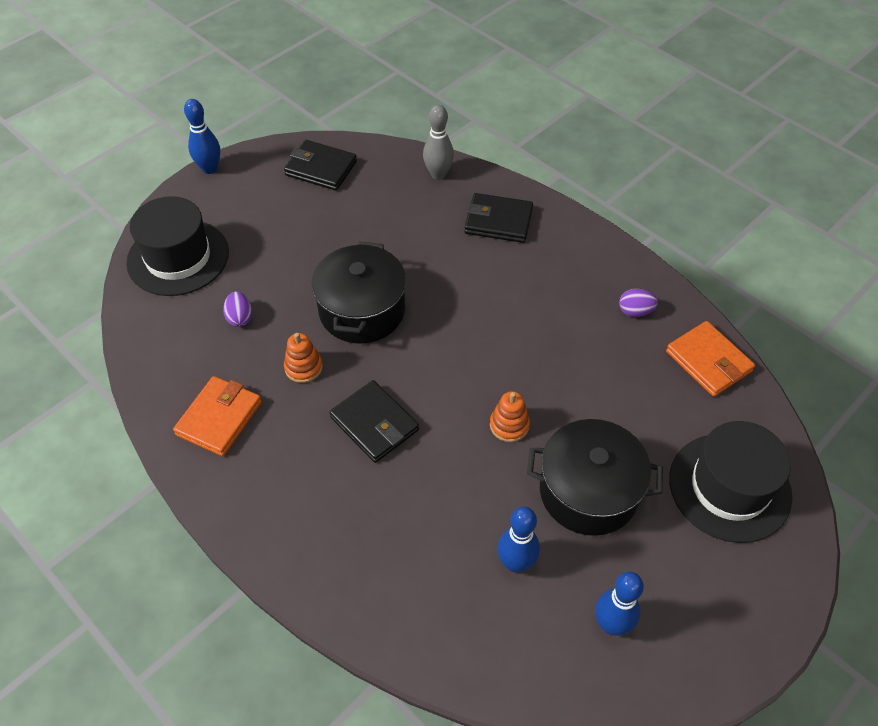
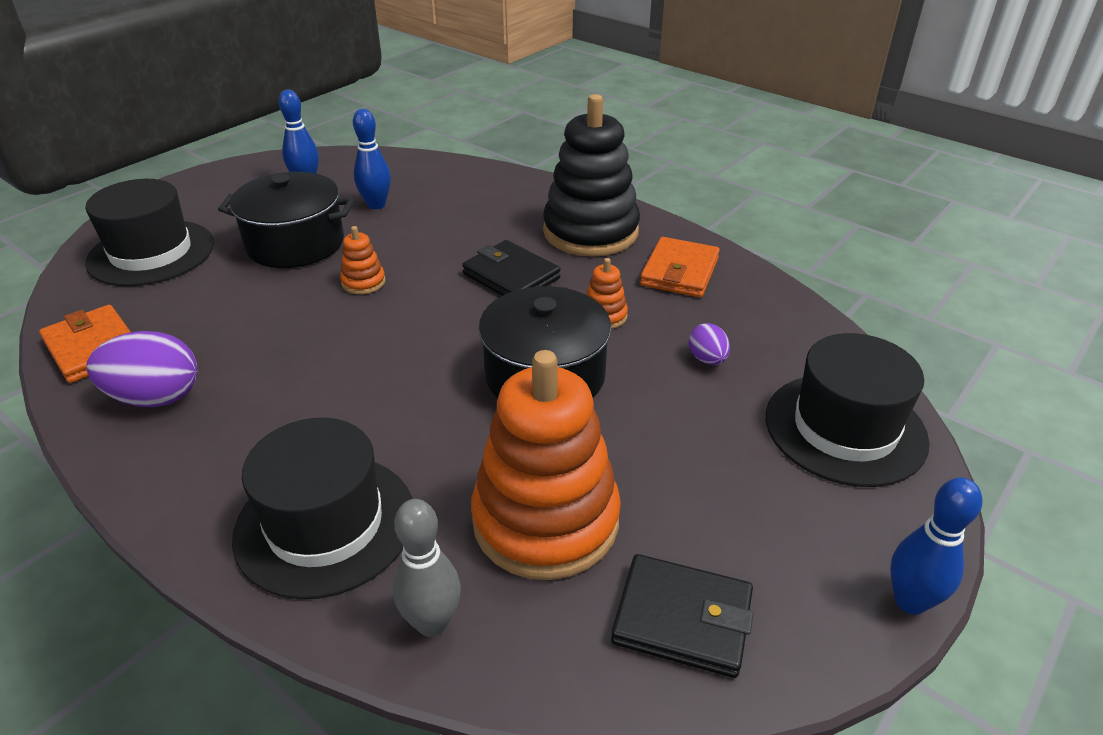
camera: 175 degrees right, 15 degrees down
(284, 489) = (590, 232): none -> black stacking toy
(377, 215) = (545, 520): none -> orange stacking toy
(498, 221) = (325, 524): black wallet -> black hat
(635, 311) = (156, 397): purple egg -> purple egg, size x1.87

